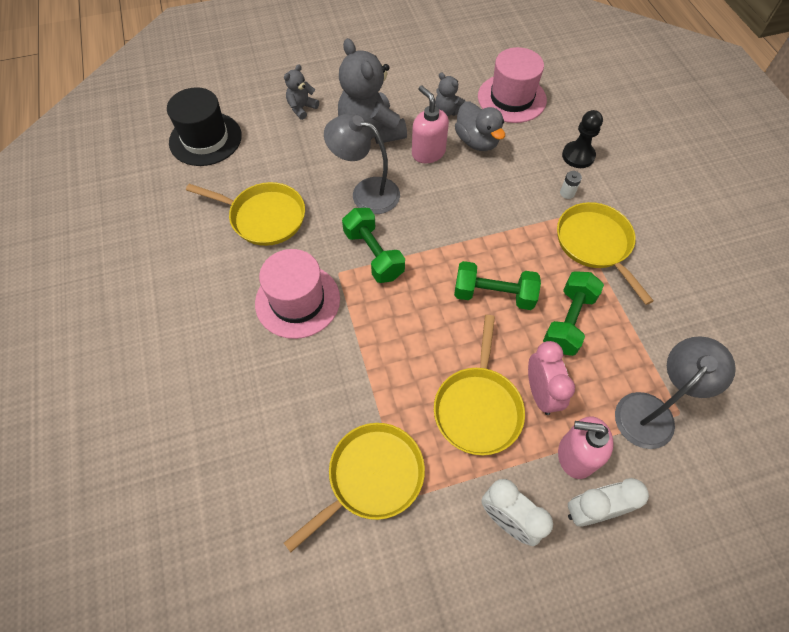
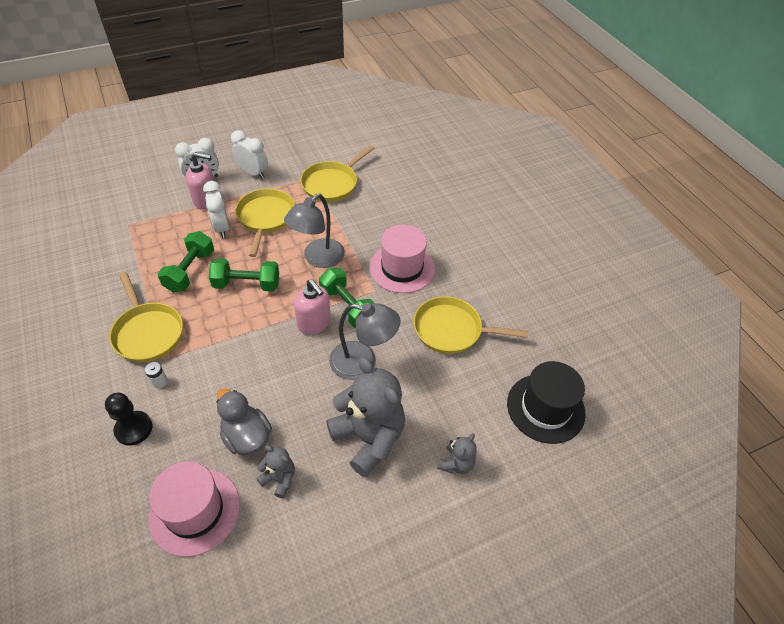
camera: 170 degrees right, 10 degrees down
(428, 152) = (302, 416): pink soap dispenser -> pink soap dispenser (314, 323)
(540, 393) = (221, 228): pink clock -> white clock
(651, 411) = (147, 224): grey lamp -> grey lamp (318, 258)

